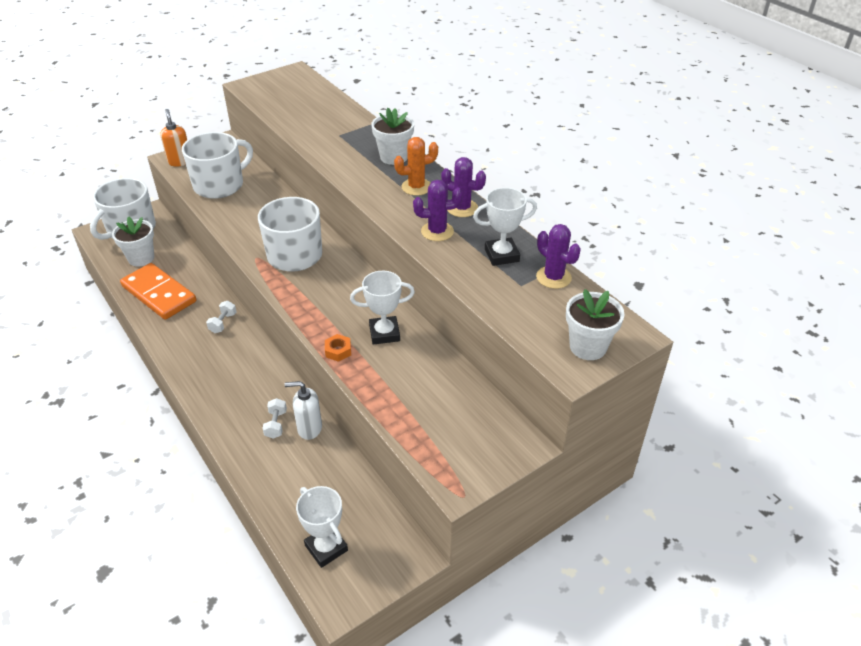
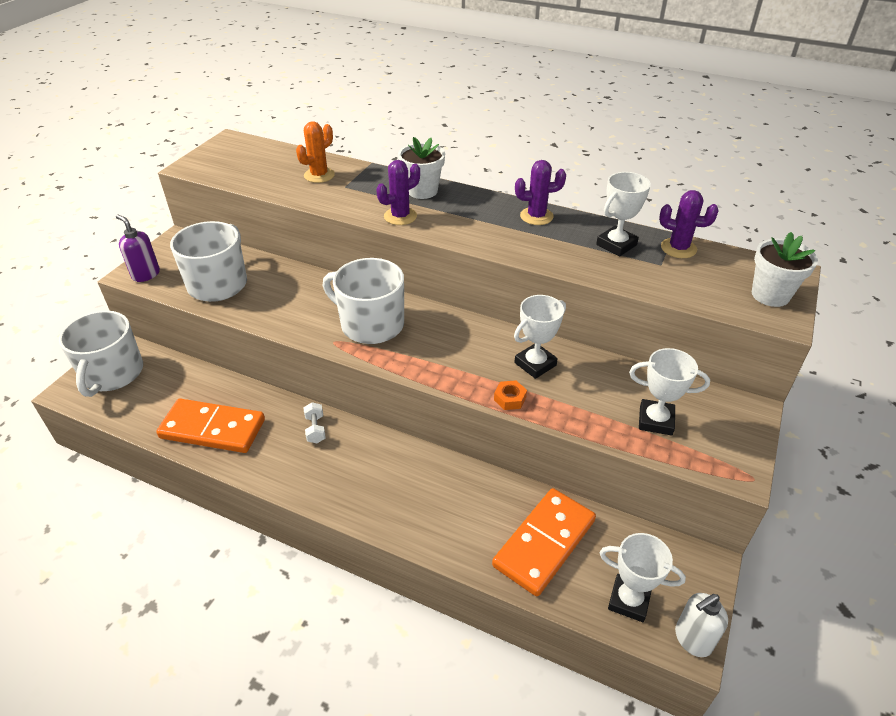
camera: 30 degrees left, 0 degrees up
(141, 258) = (155, 399): white flower pot -> none
(180, 161) = (146, 274): orange soap dispenser -> purple soap dispenser
(276, 424) = (467, 505): white dumbbell -> none
(305, 477) = (544, 543): none -> orange domino
(309, 428) = (503, 494): white soap dispenser -> white soap dispenser (692, 639)
(416, 187) = (474, 211): orange cactus -> orange cactus (319, 175)
(433, 416) = (655, 420): none -> white trophy
(437, 231) = (538, 244): purple cactus -> purple cactus (400, 216)

